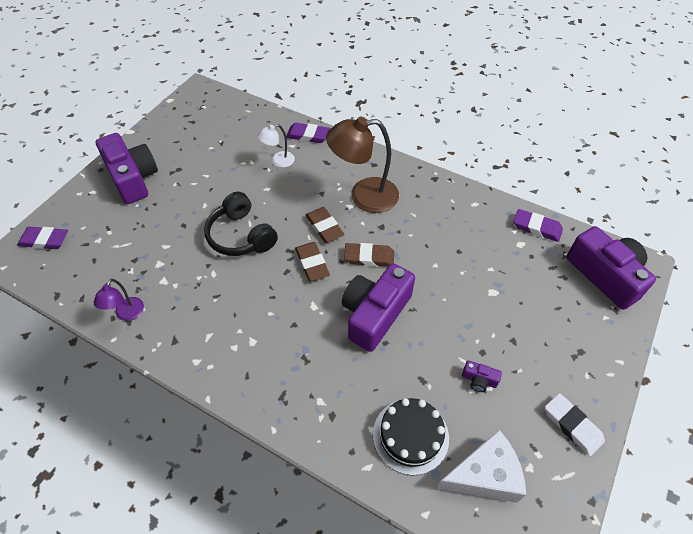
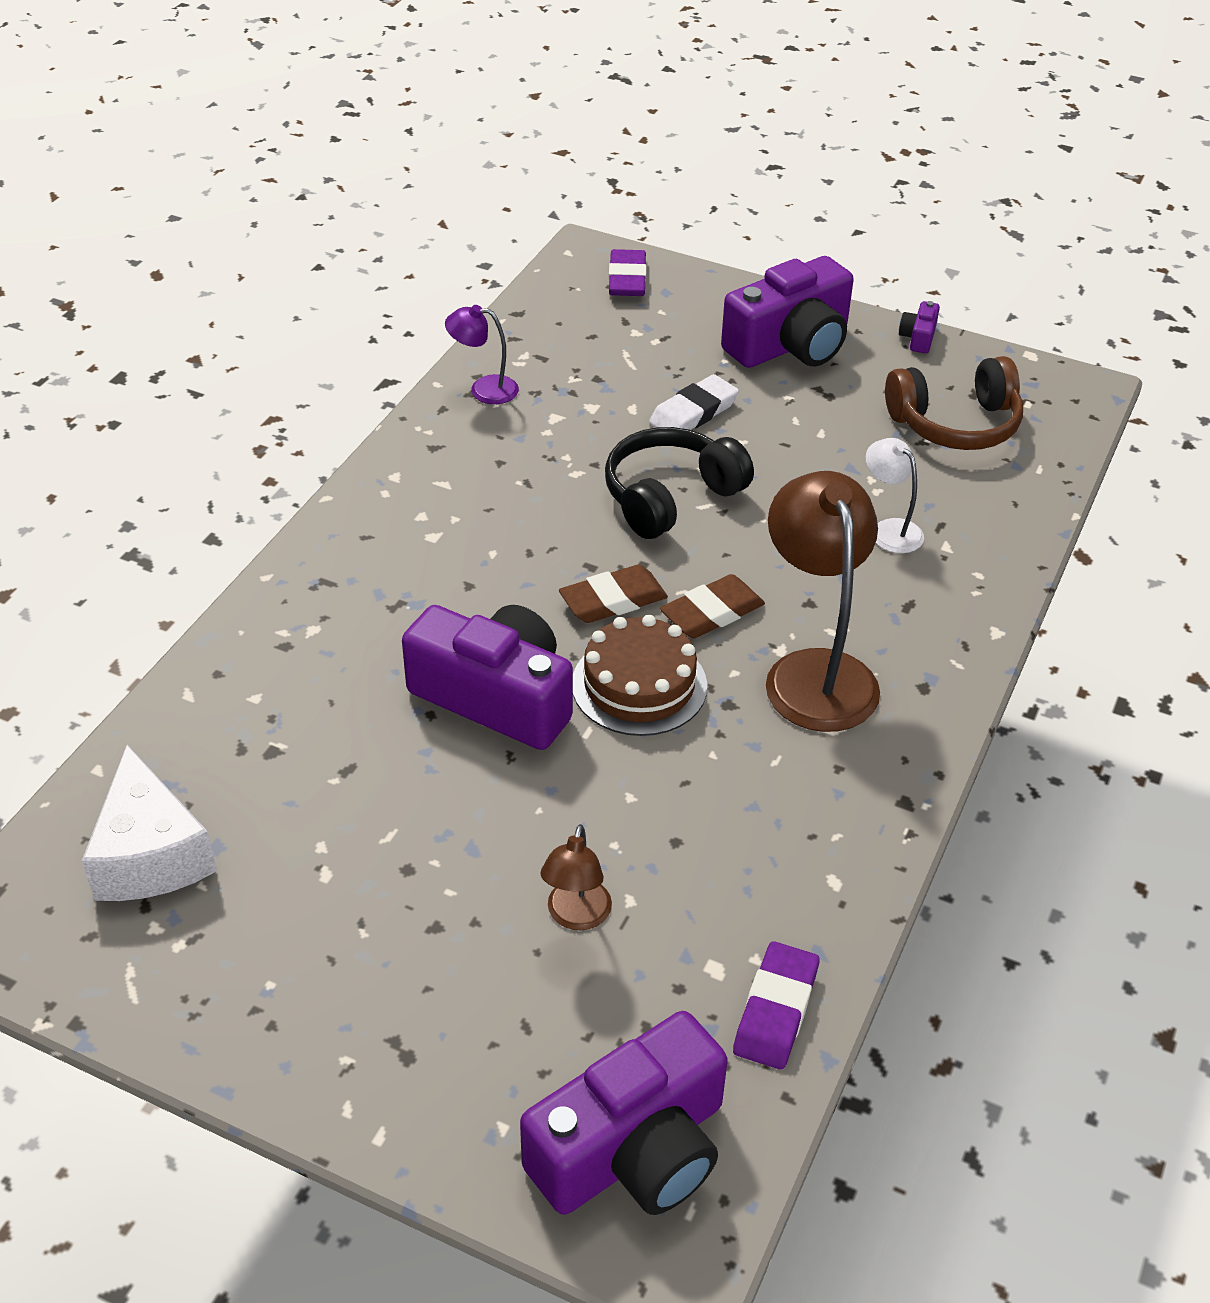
camera: 85 degrees right, 10 degrees down
(211, 130) = (955, 424): none -> brown headphones
(308, 135) = (988, 569): purple eraser -> none
(369, 257) = (639, 685): brown eraser -> brown cake
(410, 436) = (237, 751): black cake -> none
(479, 380) = (343, 859): purple camera -> purple camera (918, 337)
(501, 288) = (576, 916): none -> brown lamp
(572, 425) = (231, 1012): white eraser -> white eraser (693, 412)

